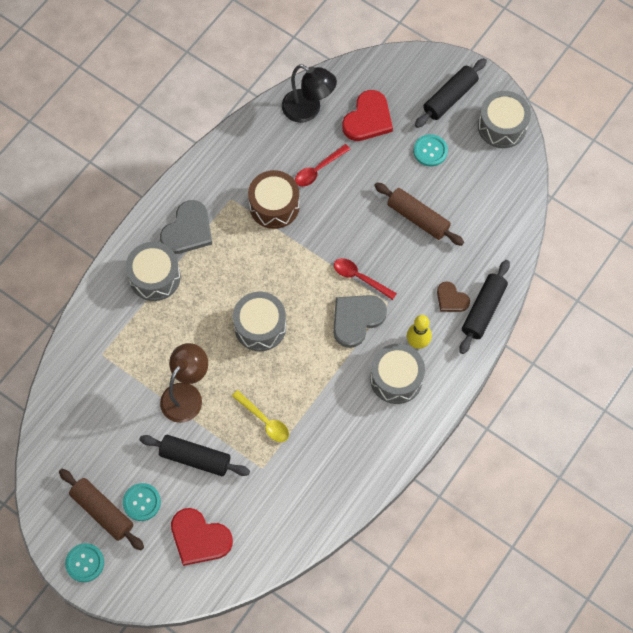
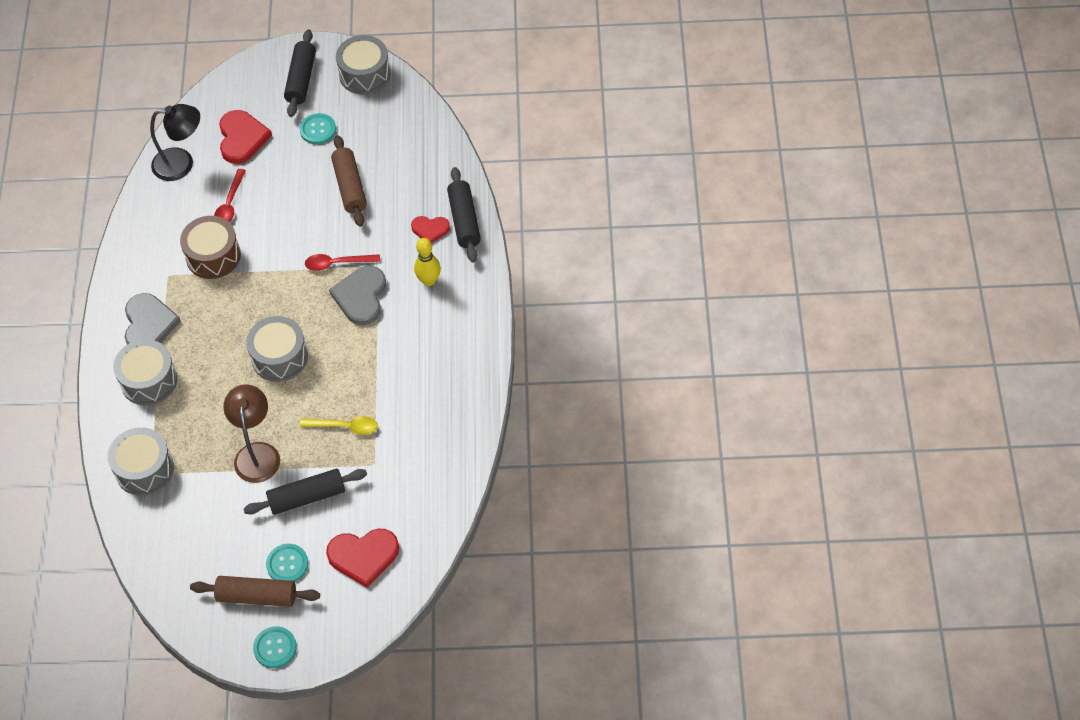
camera: 35 degrees left, 10 degrees down
(396, 378) = (433, 319): grey drum -> grey drum (144, 469)
(418, 218) = (350, 187): brown rolling pin -> brown rolling pin turned 75 degrees clockwise
(451, 299) = (430, 229): brown heart -> red heart

